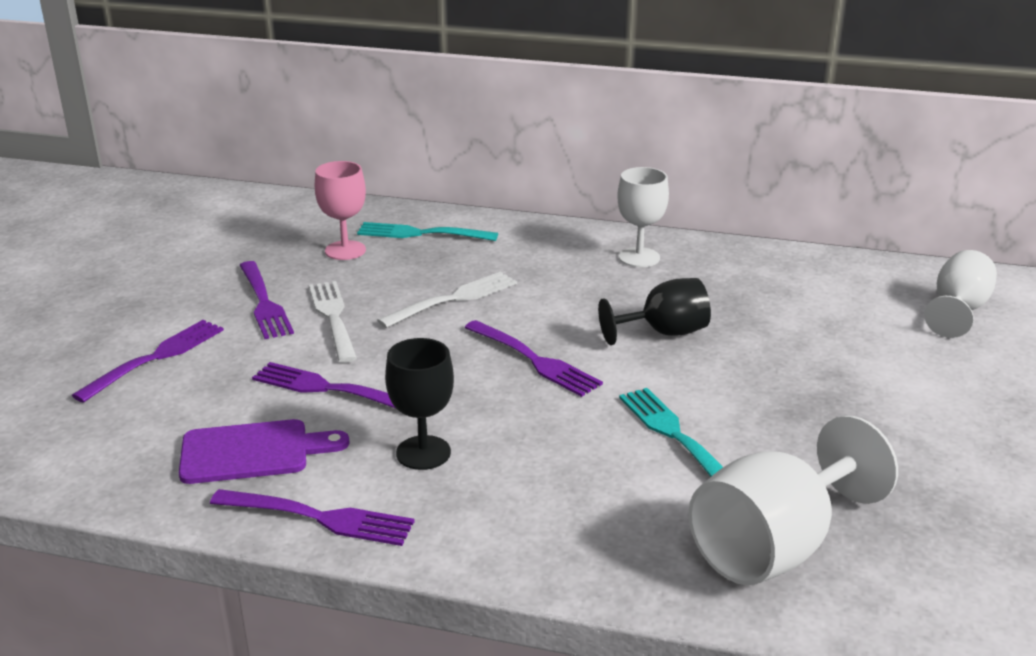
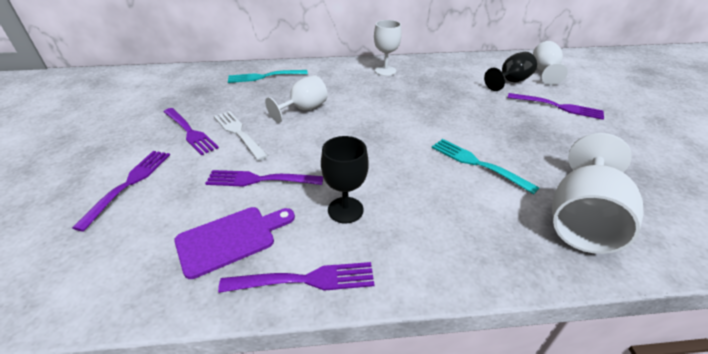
camera: 20 degrees left, 10 degrees up
(345, 250) = (225, 92): pink goblet -> none
(453, 299) = (304, 109): white fork -> white goblet
(533, 360) = (370, 135): purple fork -> purple fork (557, 106)
(664, 333) = (426, 107): black goblet -> black goblet (510, 82)

